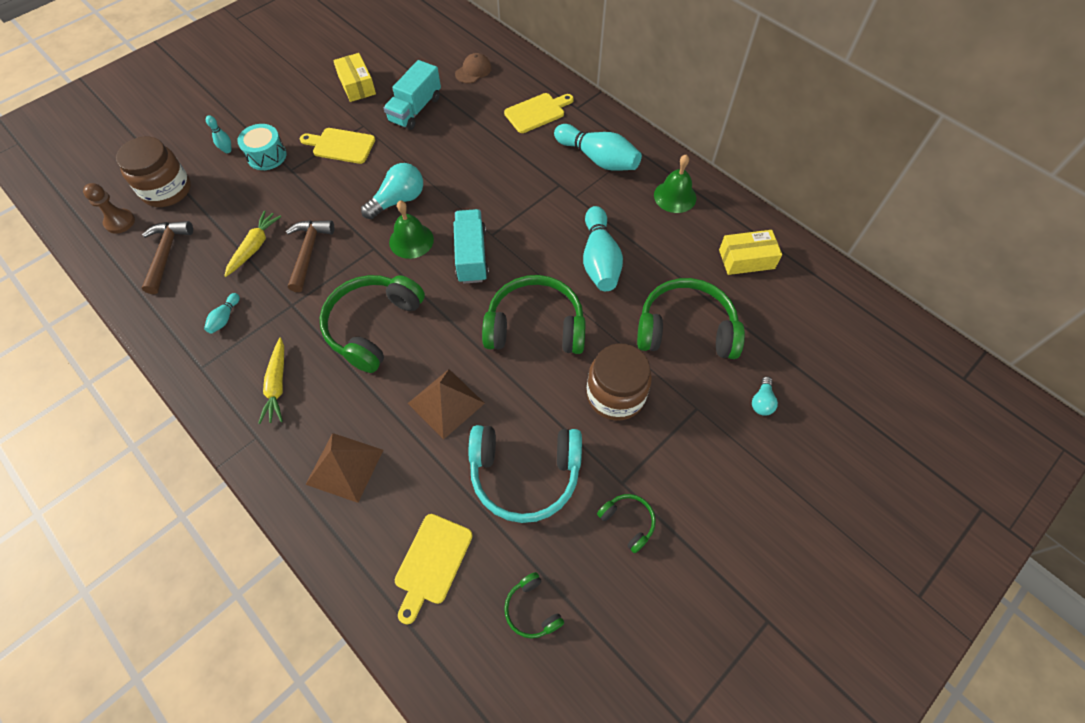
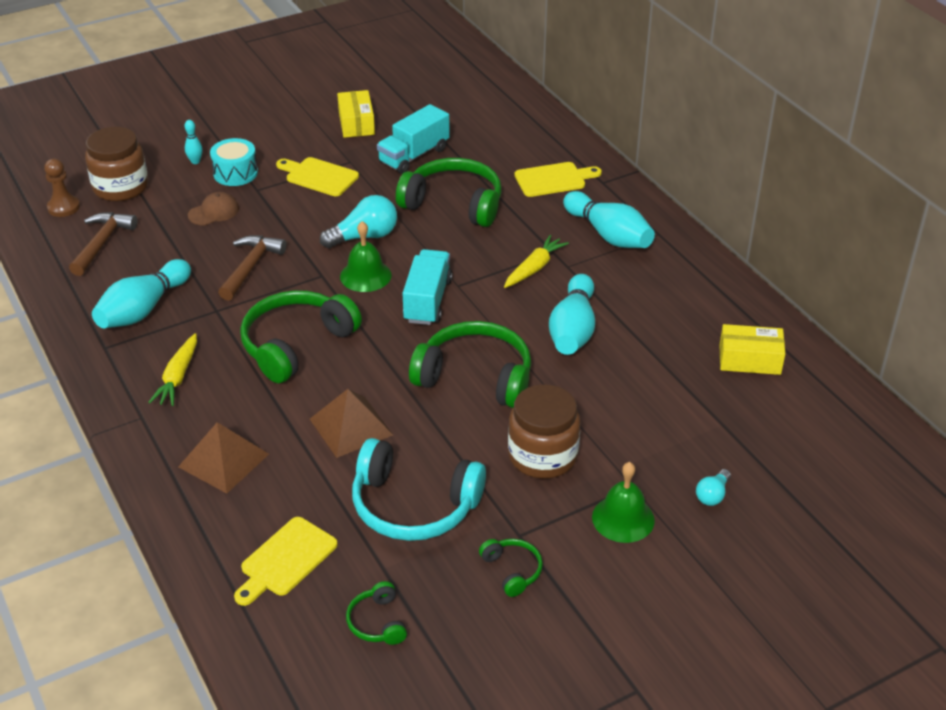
camera: 15 degrees right, 20 degrees down
(225, 318) = (143, 309): turquoise bowling pin -> turquoise bowling pin, size x2.23
(254, 247) = (195, 252): yellow carrot -> yellow carrot (534, 268)
(473, 71) = (494, 129): brown cap -> brown cap (213, 212)
(675, 196) = (687, 285): green bell -> green bell (623, 518)
(686, 329) = (649, 412): green headphones -> green headphones (454, 204)

